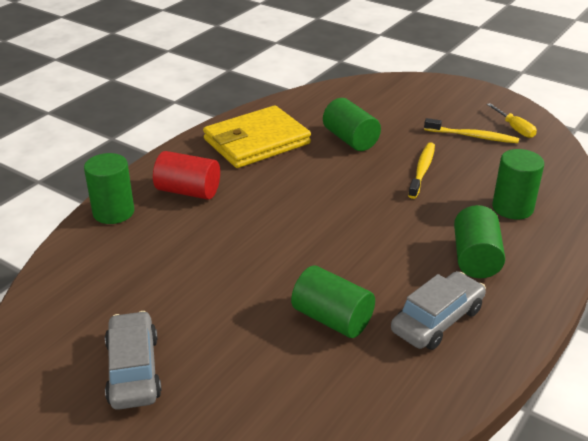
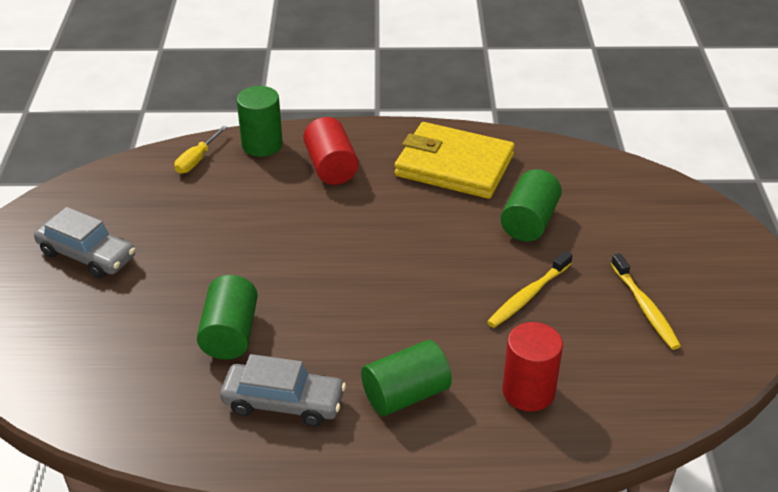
camera: 55 degrees right, 5 degrees up
(133, 370) = (87, 255): grey car -> grey car turned 75 degrees clockwise
(422, 170) = (528, 296): yellow toothbrush -> yellow toothbrush turned 150 degrees clockwise
(512, 208) = (528, 391): green cylinder -> red cylinder
(514, 128) = (707, 336): yellow screwdriver -> yellow screwdriver (197, 160)

